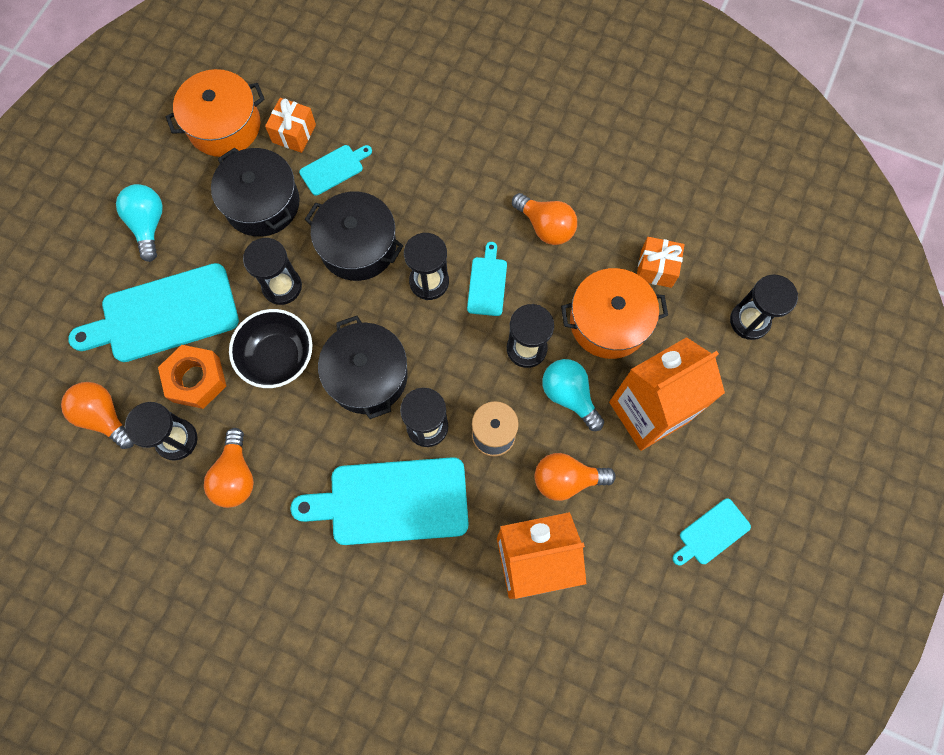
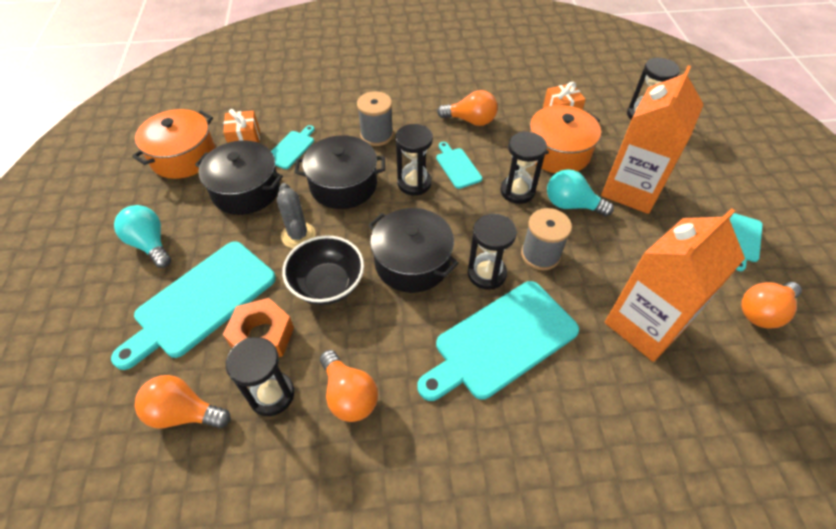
camera: 30 degrees left, 20 degrees down
(282, 286) = (298, 235): black hourglass -> grey cactus
(431, 195) = (377, 135): none -> grey spool
(566, 479) = (617, 256): orange light bulb -> orange light bulb (762, 312)

